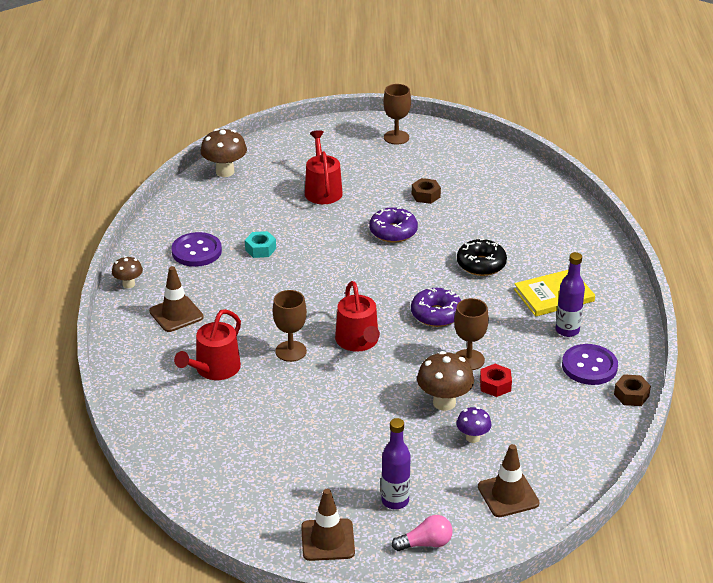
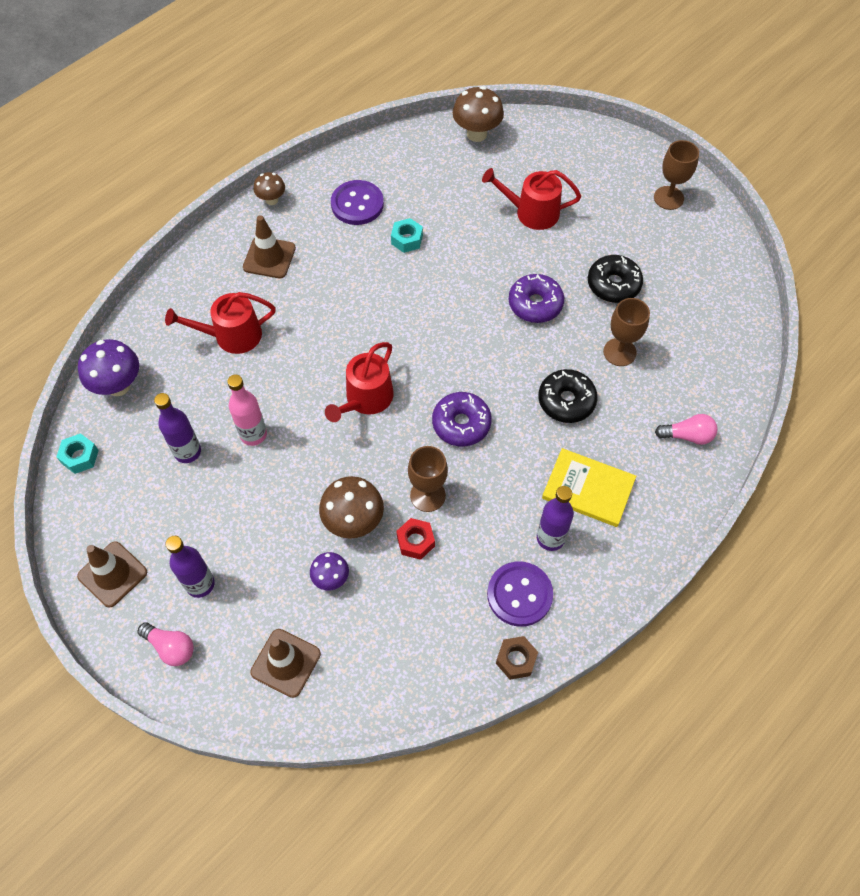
camera: 45 degrees right, 25 degrees up
(171, 447) = (118, 386): none -> purple mushroom
(203, 501) = (80, 457): none -> turquoise nut
(279, 445) = (187, 452): none -> purple bottle
(291, 351) = (305, 365): brown goblet -> brown goblet (619, 352)
(311, 407) = (253, 434): none -> pink bottle
(322, 190) = (532, 212): red watering can -> red watering can turned 120 degrees counterclockwise
(425, 195) = (613, 284): brown nut -> black donut
(570, 237) = (687, 436): none -> pink light bulb

